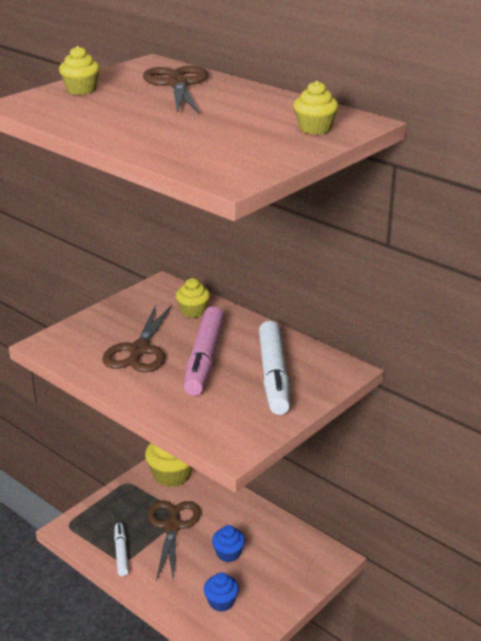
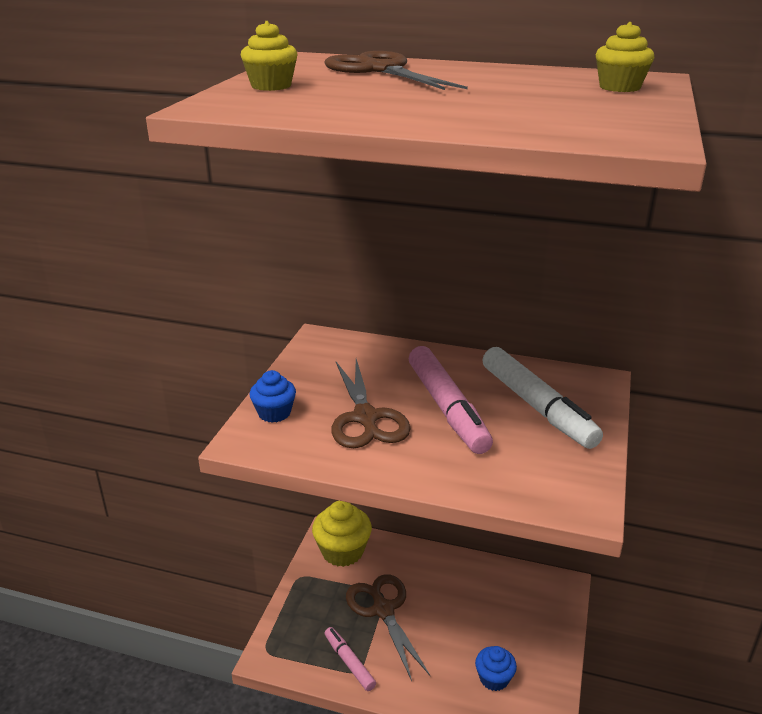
camera: 25 degrees left, 0 degrees up
(121, 553) = (349, 662): white marker -> pink marker
(193, 311) = (382, 358): yellow cupcake -> none
(228, 553) = (461, 619): blue cupcake -> blue cupcake (274, 413)

